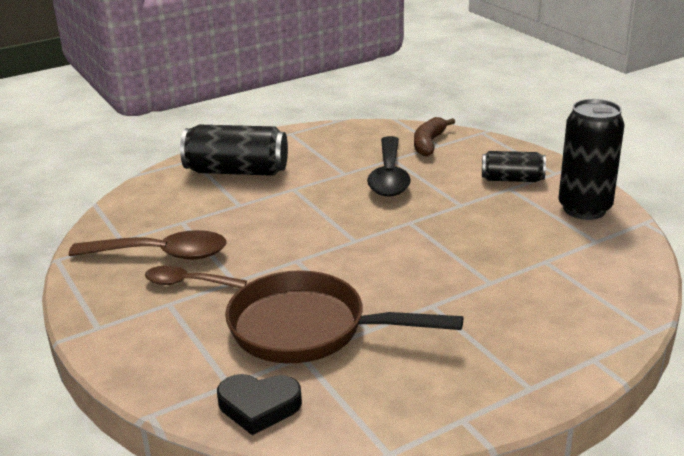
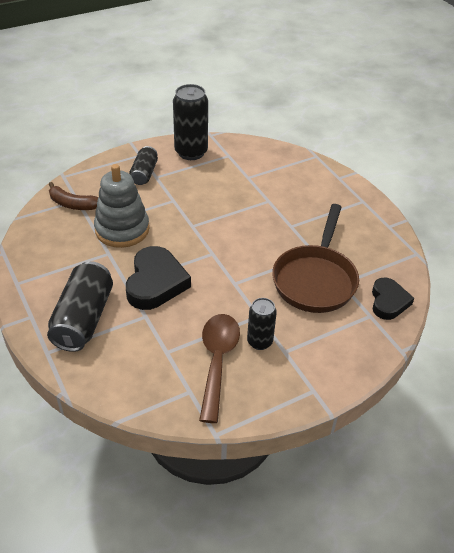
camera: 90 degrees left, 15 degrees up
(188, 283) = (259, 342): brown spoon -> black can
(294, 206) = (155, 282): none -> black heart
(389, 176) = (122, 229): black spoon -> grey stacking toy

